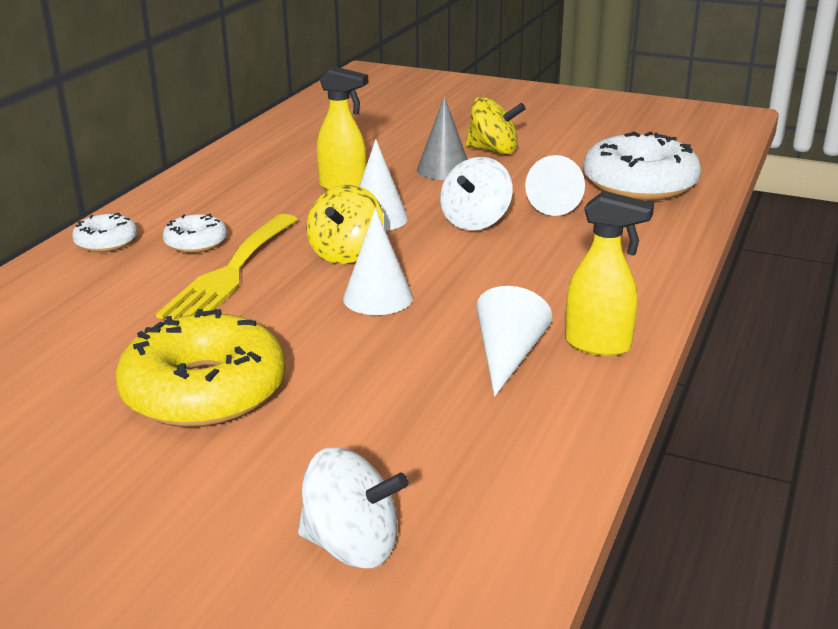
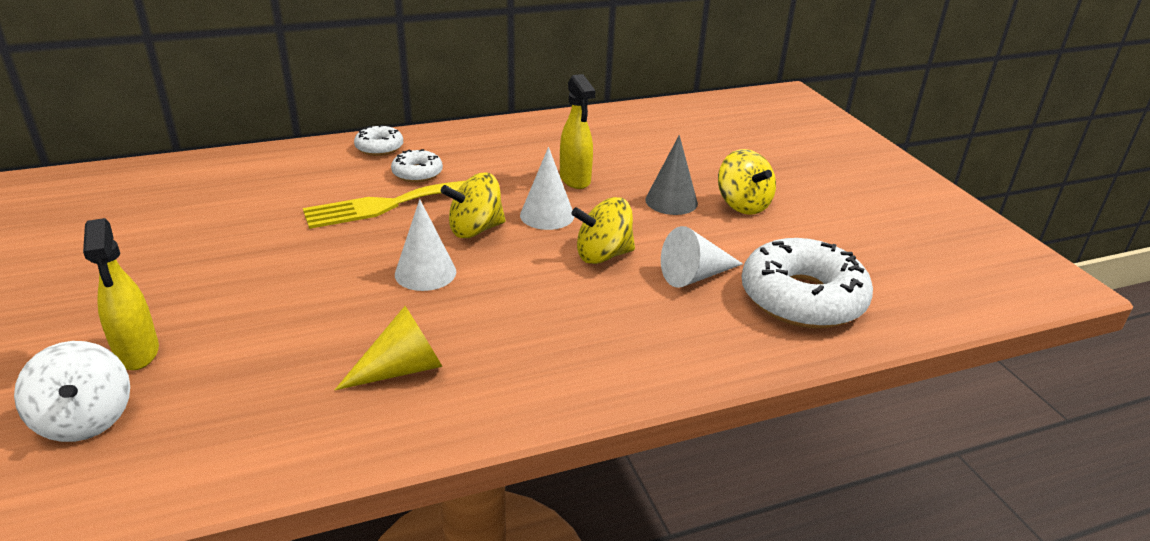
camera: 45 degrees right, 5 degrees up
(204, 390) = (229, 272): yellow donut -> none
(475, 221) = (603, 255): white spinning top -> yellow spinning top
(508, 357) = (401, 369): white cone -> yellow cone
(599, 345) = (470, 406): yellow spray bottle -> yellow spray bottle (137, 353)

